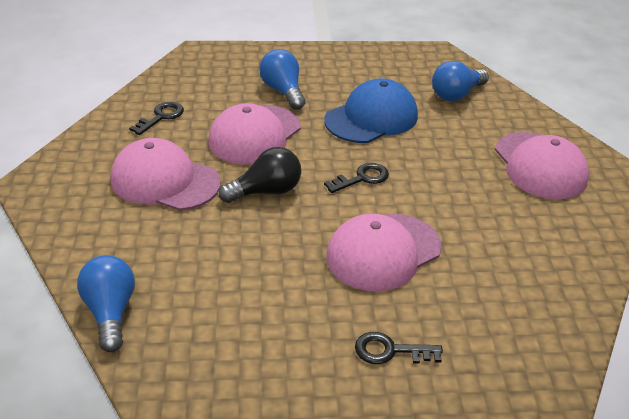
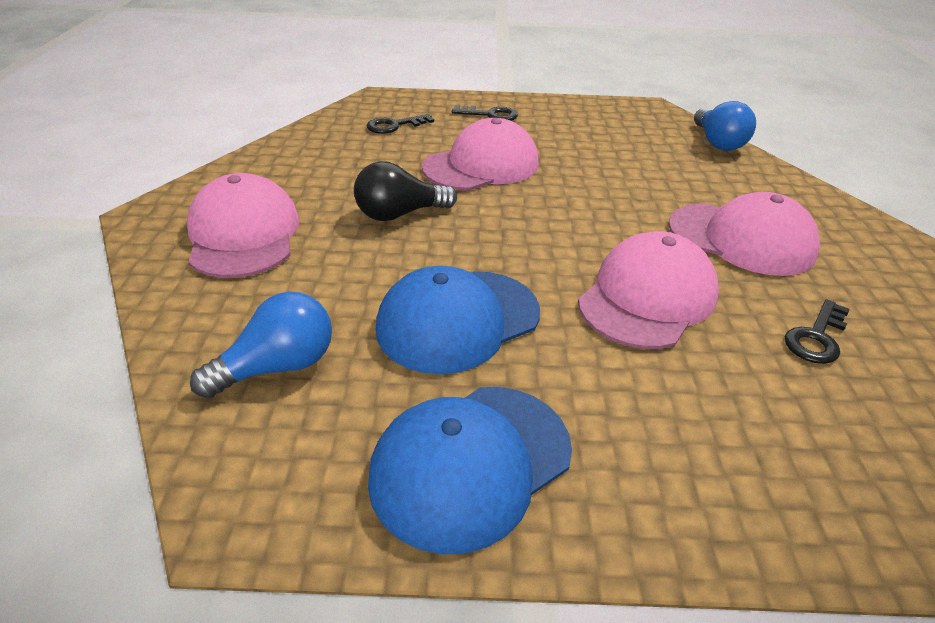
camera: 175 degrees left, 0 degrees up
(266, 191) = (610, 222): black light bulb -> black light bulb (399, 214)
(283, 91) = (620, 389): blue light bulb -> none
(352, 66) = (471, 463): none -> blue cap
(361, 178) = (491, 230): black key -> black key (395, 126)

